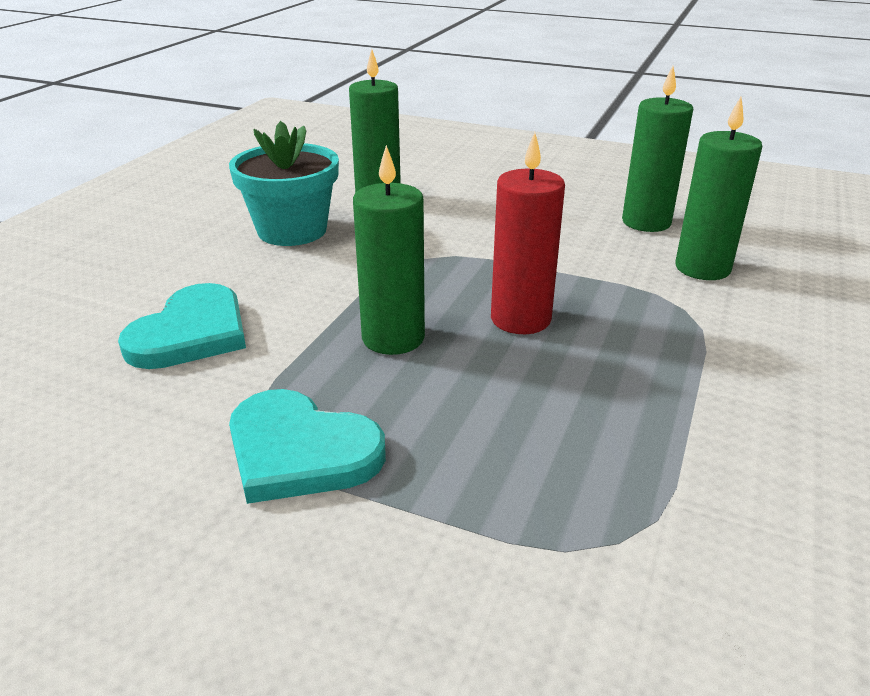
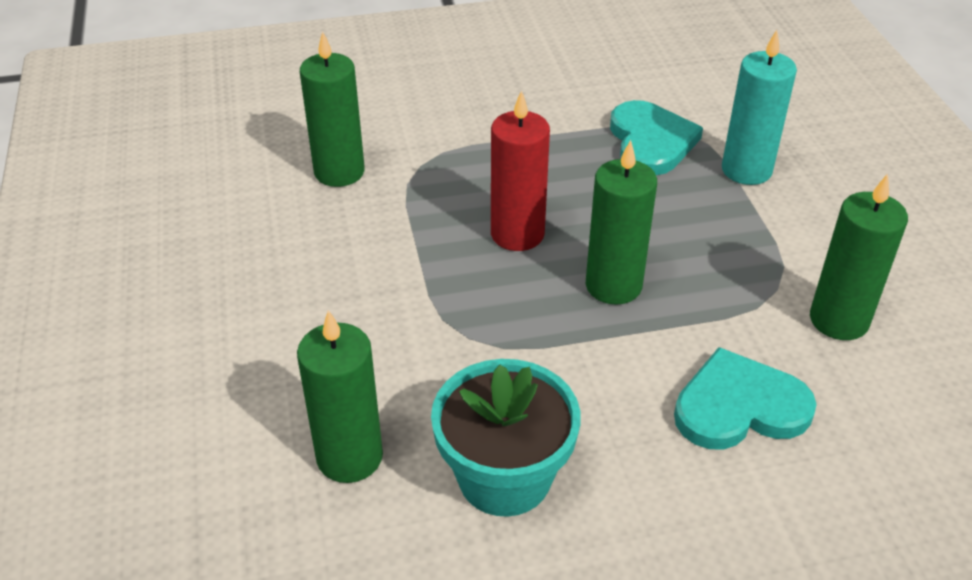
camera: 125 degrees left, 10 degrees up
(300, 451) = (766, 261): turquoise heart -> turquoise heart (651, 142)
(467, 548) = (746, 170): none -> turquoise candle
(646, 222) = (260, 225): green candle -> green candle (839, 320)

